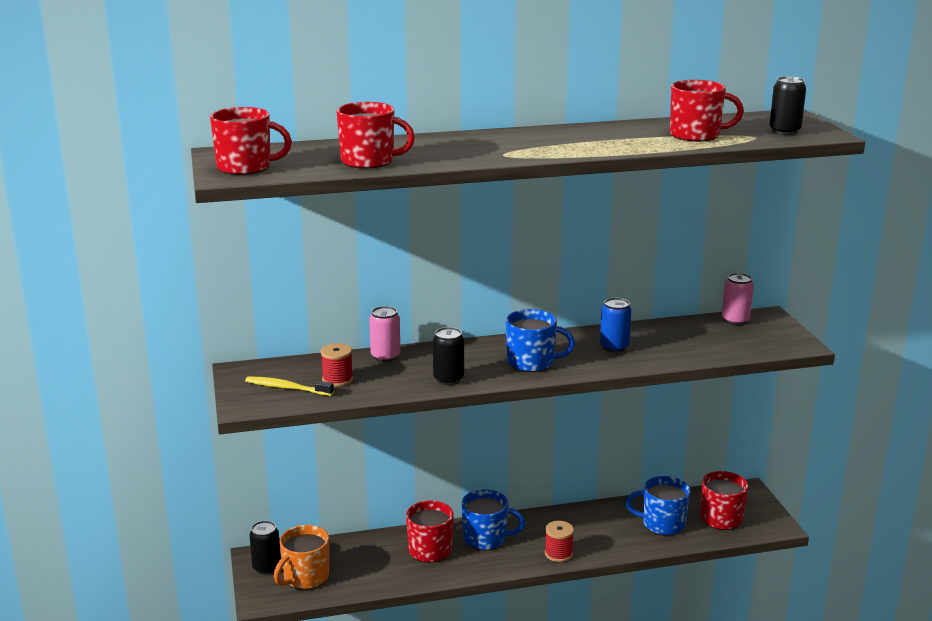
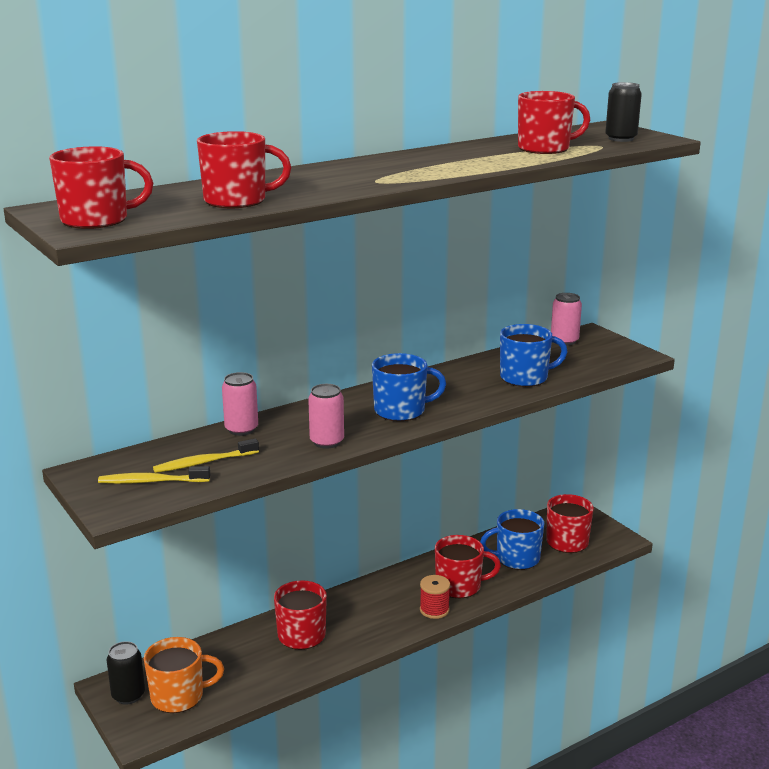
camera: 20 degrees left, 0 degrees up
(305, 577) = (179, 696): orange mug -> orange mug turned 120 degrees counterclockwise
(337, 379) = (204, 462): red spool -> yellow toothbrush
(448, 379) = (327, 442): black can -> pink can
(486, 539) = (353, 610): blue mug -> blue mug (525, 377)
(593, 538) = (459, 586): none -> red mug
(614, 347) = (471, 383): blue can -> none

